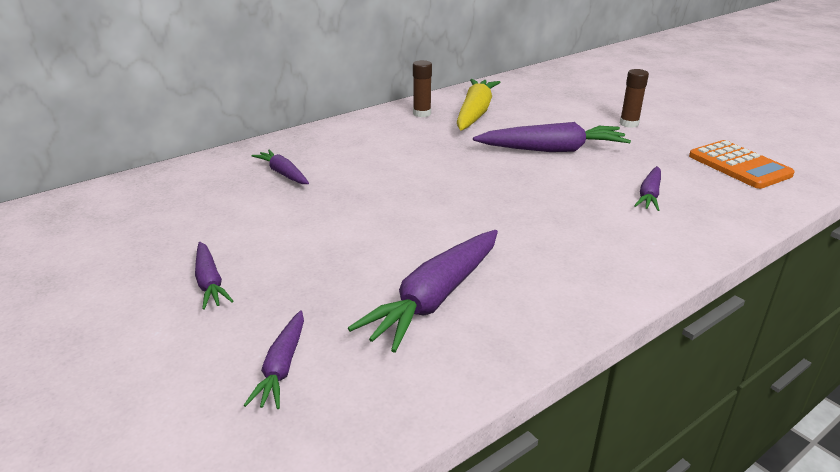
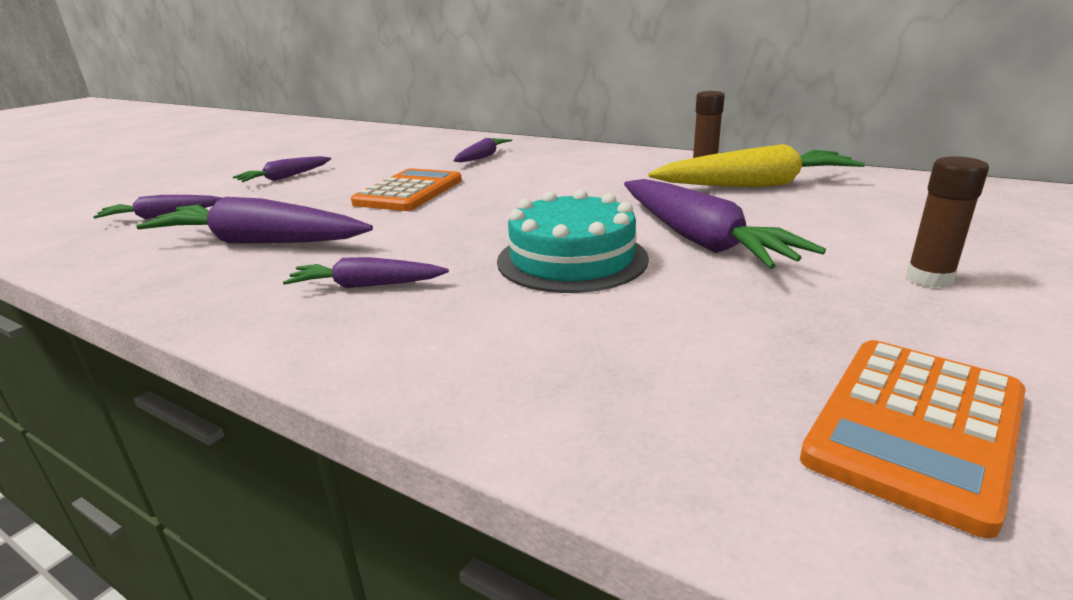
camera: 70 degrees right, 5 degrees down
(357, 219) = (409, 192): none -> orange calculator
(559, 186) = (572, 259): none -> turquoise cake
(649, 195) = (612, 326): purple carrot -> purple carrot (367, 285)

